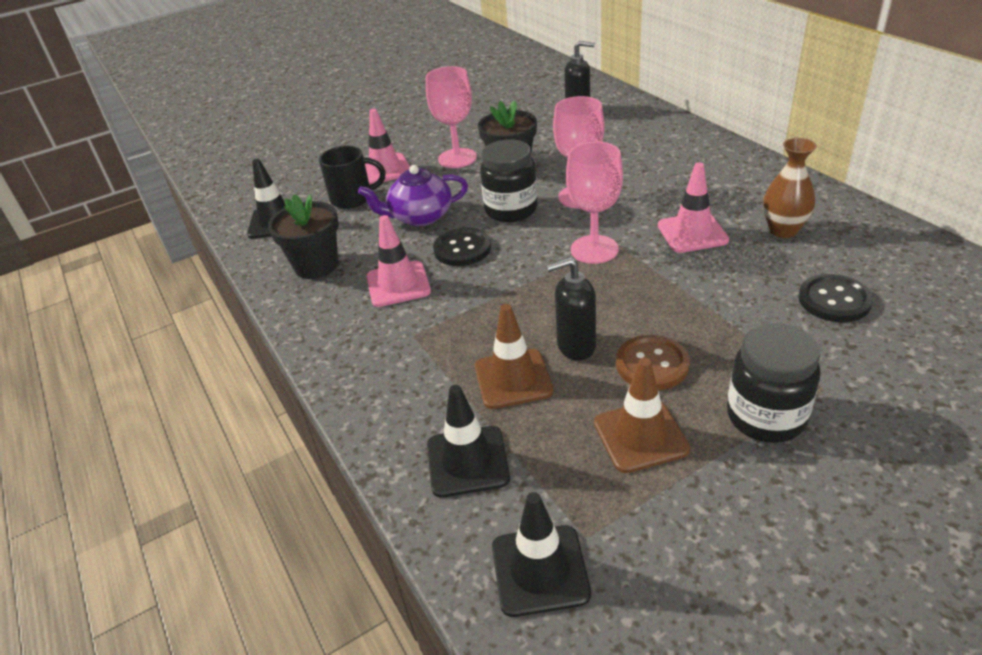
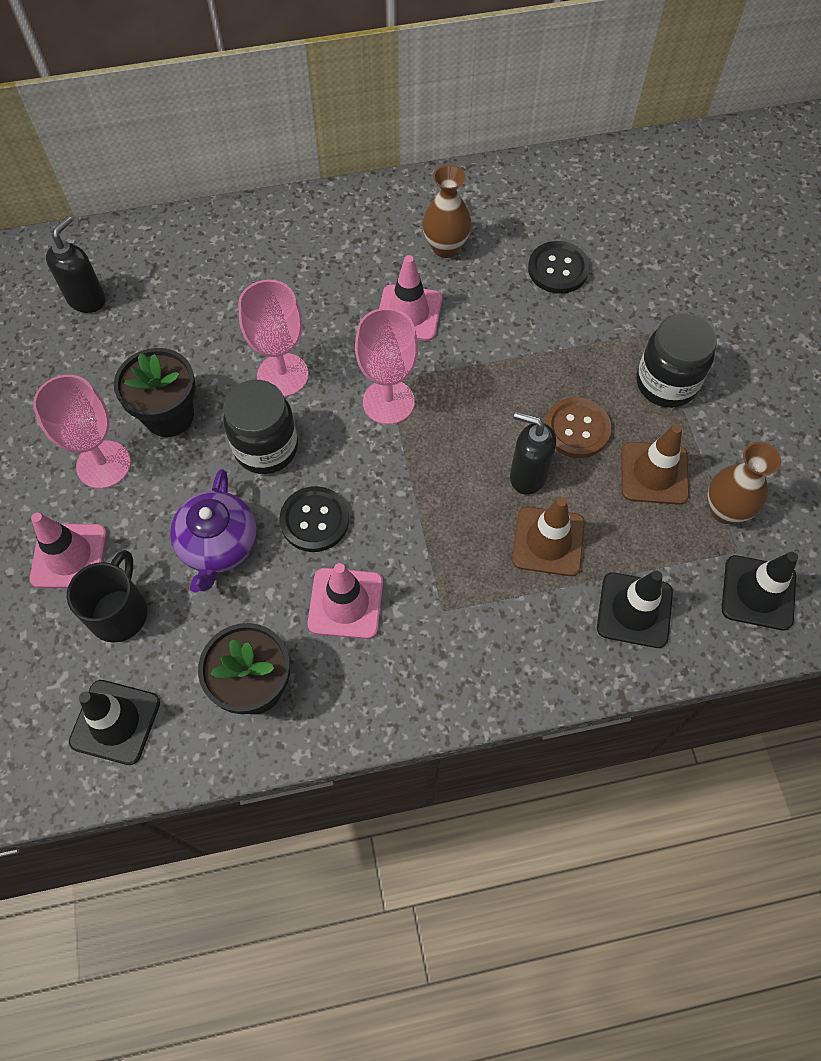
camera: 75 degrees left, 25 degrees up
(575, 346) = (527, 476): black soap dispenser -> black soap dispenser turned 105 degrees clockwise
(633, 511) = (725, 510): none -> brown vase

